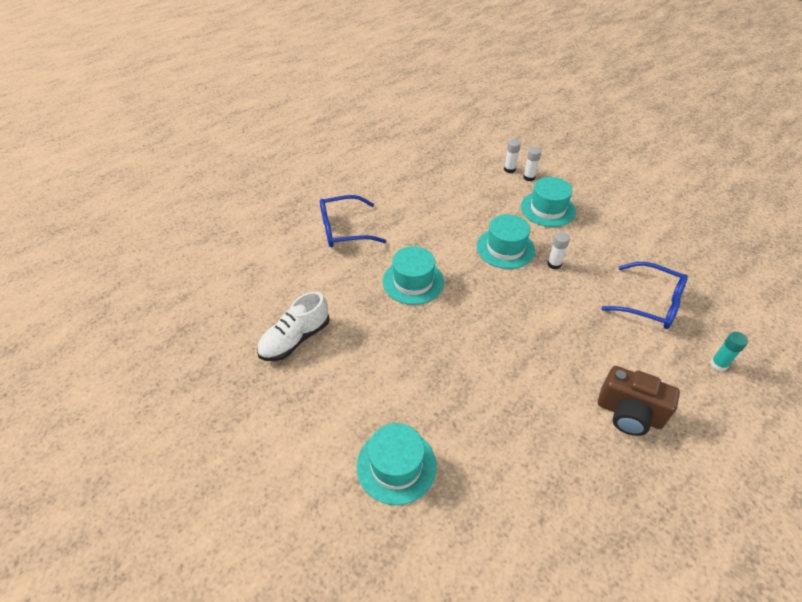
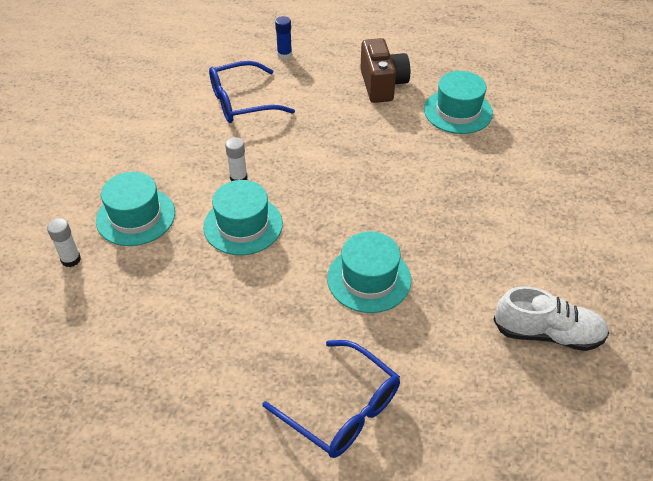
camera: 125 degrees left, 0 degrees up
(396, 465) = (569, 184): turquoise hat -> turquoise hat (458, 111)
(509, 169) = (61, 288): white glue stick -> none
(650, 303) = (242, 102): blue glasses -> blue glasses turned 105 degrees counterclockwise
(718, 364) = (284, 55): turquoise glue stick -> blue glue stick

